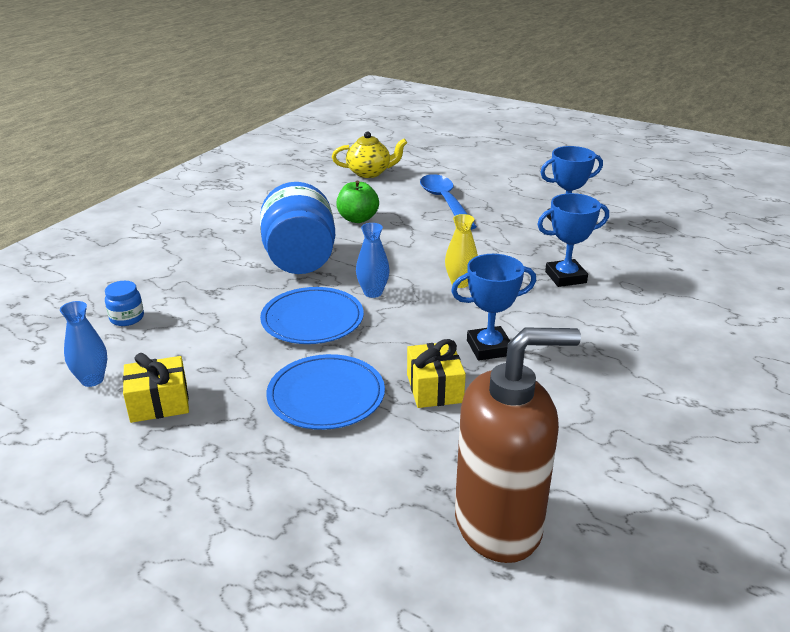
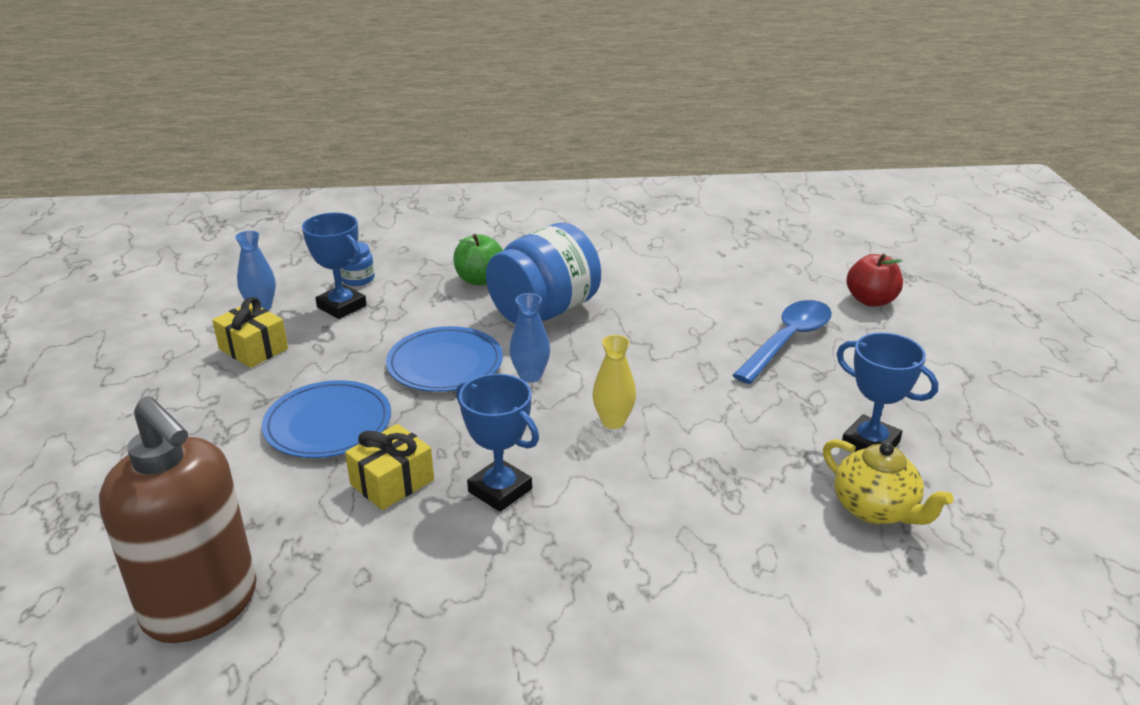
camera: 55 degrees right, 0 degrees up
(357, 219) = (669, 306): green apple -> green apple (480, 280)
(369, 173) = (783, 269): yellow teapot -> yellow teapot (875, 509)
(436, 166) = (871, 300): none -> red apple
(565, 277) = (721, 493): blue trophy -> blue trophy (341, 306)

